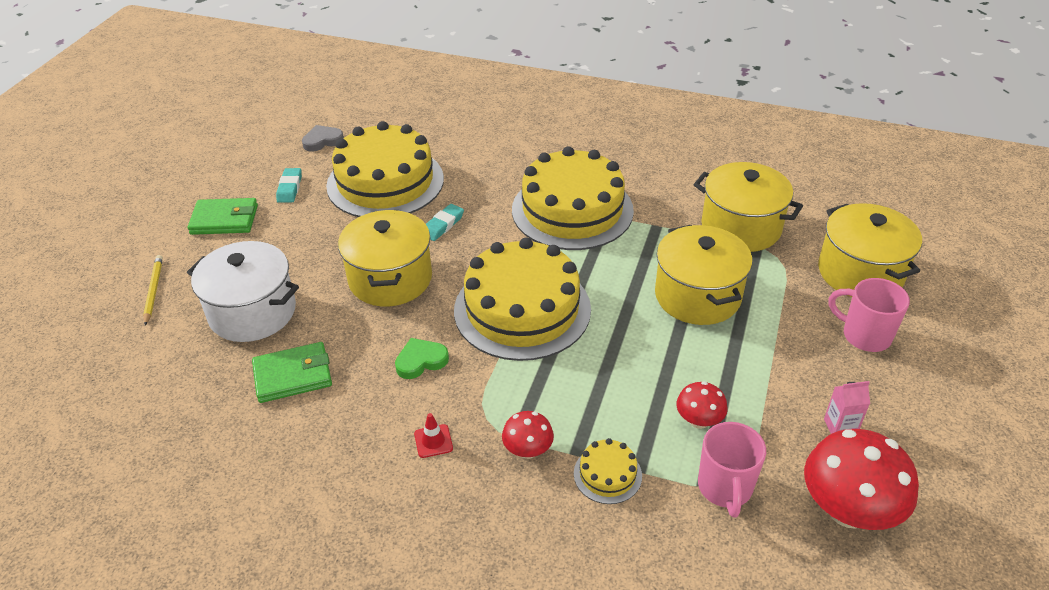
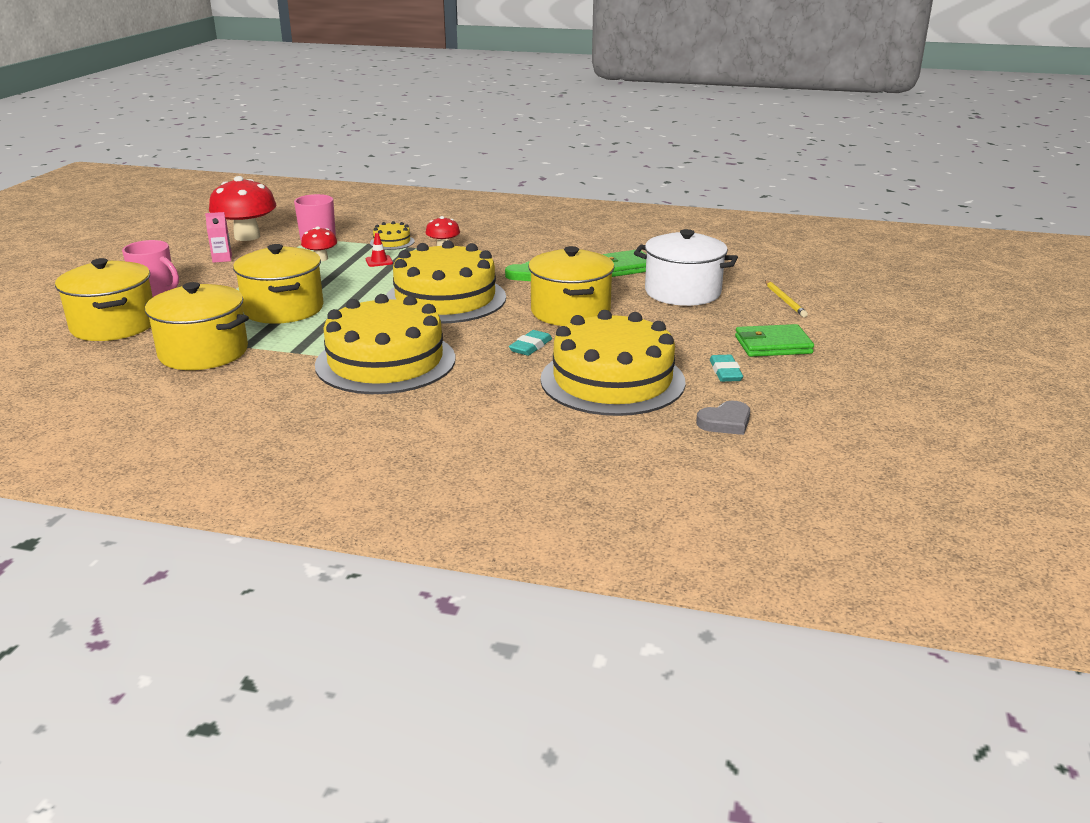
camera: 175 degrees right, 15 degrees down
(433, 441) = (508, 249): red traffic cone -> red traffic cone (379, 261)

